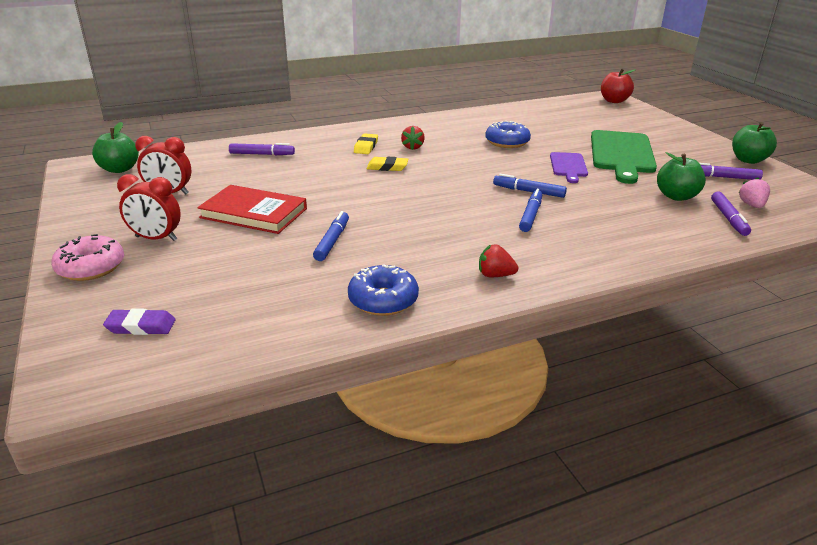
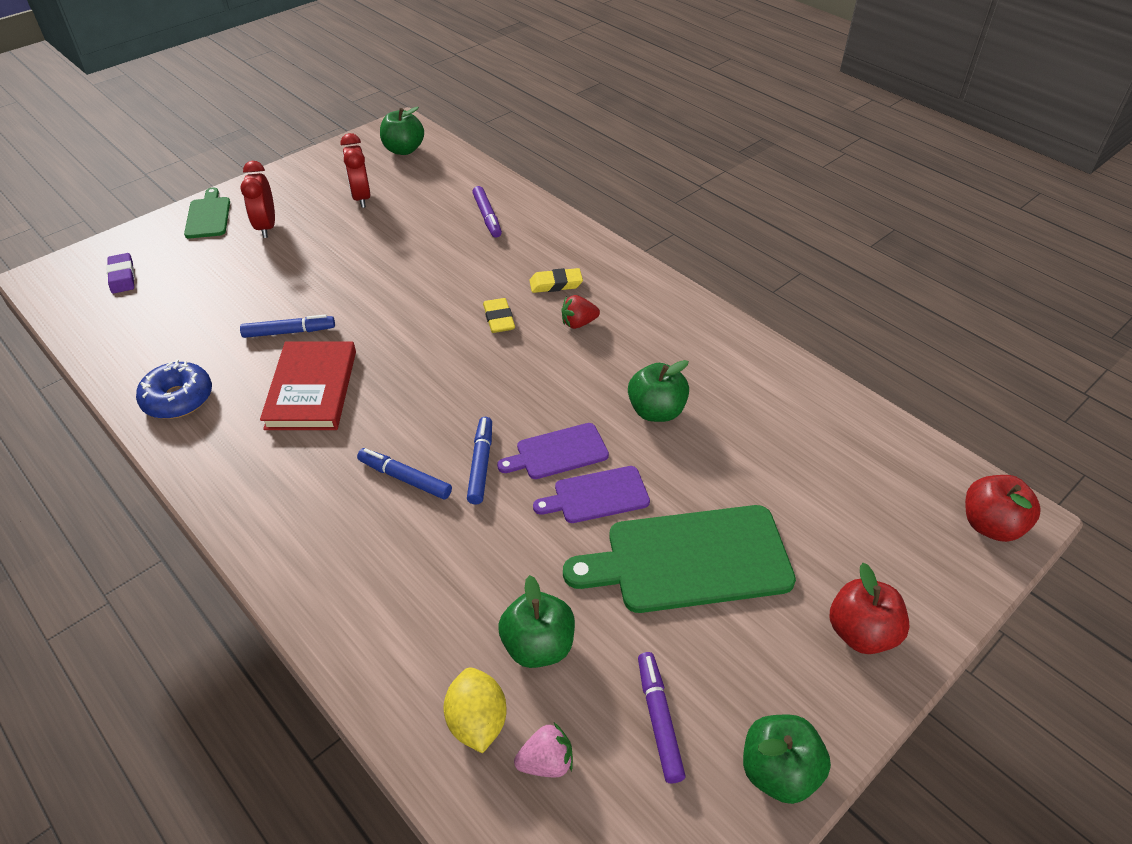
camera: 70 degrees right, 15 degrees up
(91, 267) = (208, 216): pink donut -> green cutting board
(254, 213) = (336, 262): red book -> red book (312, 389)
(495, 275) = (241, 471): red strawberry -> none
(507, 142) = (656, 411): blue donut -> green apple
(528, 170) = (558, 452): none -> purple cutting board
(531, 215) = (405, 478): blue marker -> blue marker turned 150 degrees counterclockwise
(672, 132) = (861, 632): none -> red apple
(728, 218) = (477, 721): purple marker -> yellow lemon

